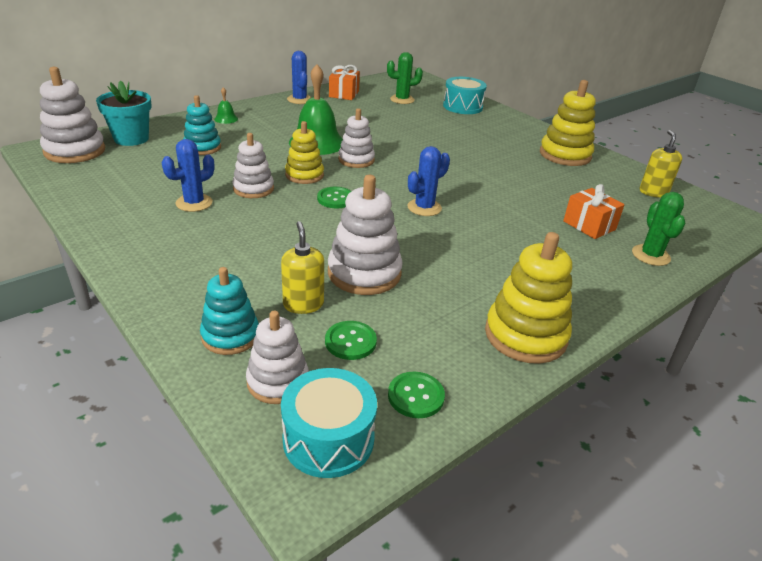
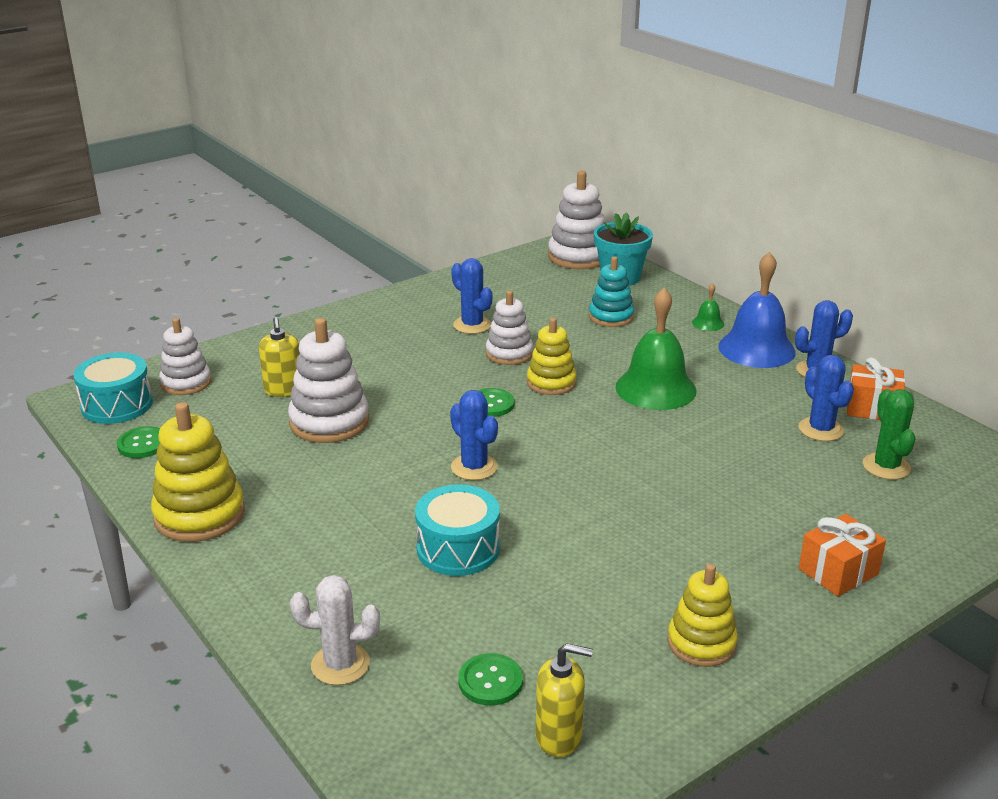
camera: 95 degrees right, 5 degrees down
(230, 336) = (248, 360): turquoise stacking toy -> none
(268, 110) = (756, 349): none -> blue bell
(303, 304) = (283, 390): yellow soap dispenser -> yellow soap dispenser turned 90 degrees clockwise
(350, 341) = (223, 414): green button -> green button (490, 681)
(356, 160) = (607, 418): white stacking toy -> none
(367, 107) = (821, 429): none -> blue cactus
(462, 106) = (897, 537): turquoise drum -> turquoise drum (458, 549)
(565, 155) = (701, 643): yellow stacking toy -> yellow stacking toy, size x0.66
(589, 225) = (430, 616): orange gift -> orange gift (838, 571)
(650, 255) = (340, 664): green cactus -> white cactus

